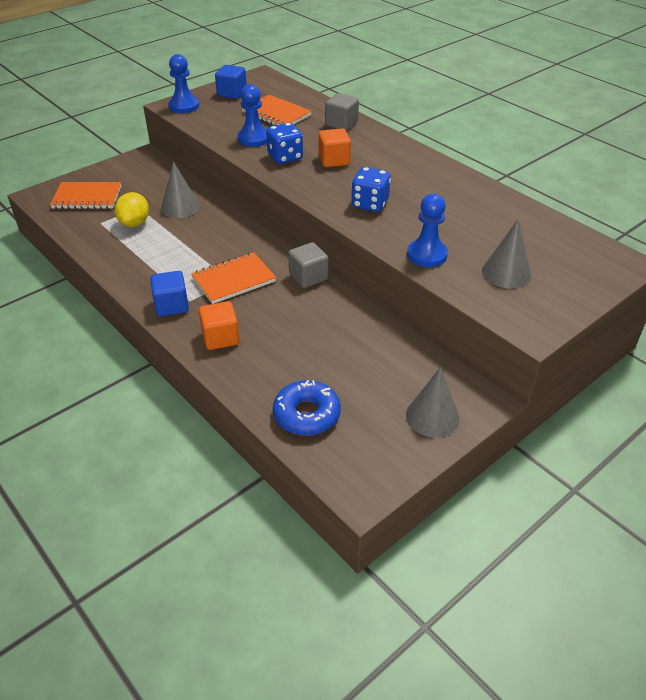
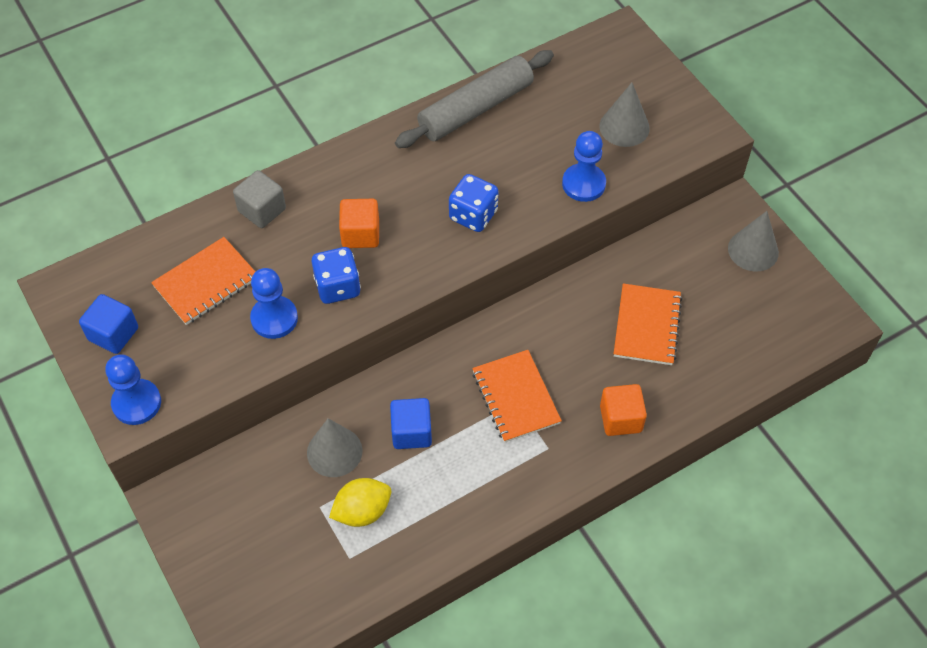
camera: 80 degrees left, 15 degrees up
(87, 198) = (275, 579): orange notebook -> orange notebook (647, 326)
(134, 223) = (362, 511): yellow lemon -> yellow lemon turned 45 degrees counterclockwise
(171, 305) = (555, 467): blue cube -> blue cube (411, 432)
(306, 414) = (743, 351): blue donut -> none
(308, 277) = (524, 319): grey cube -> none
(481, 195) = (476, 108): none -> grey rolling pin

